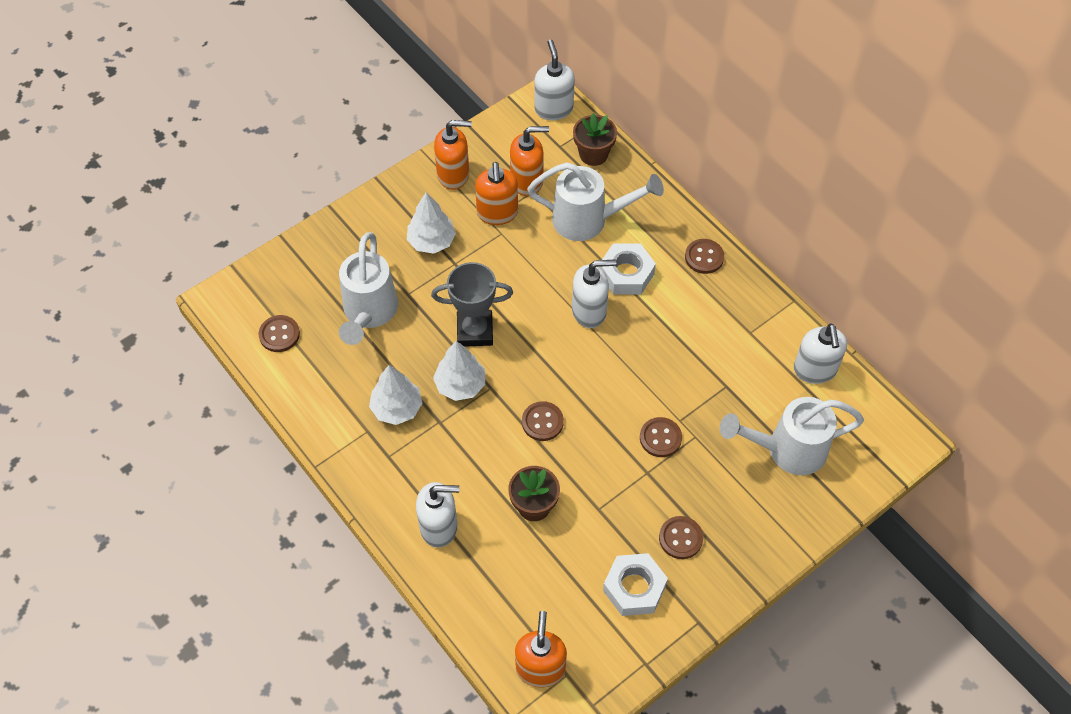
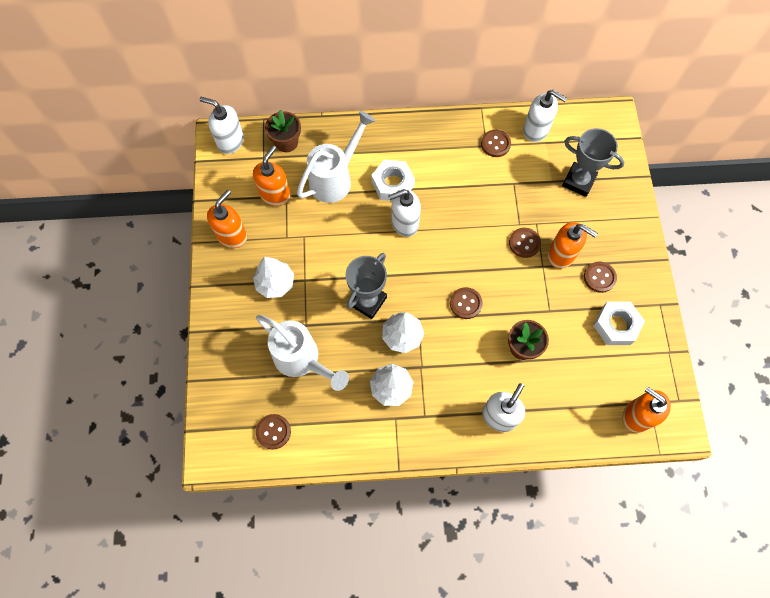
camera: 55 degrees left, 10 degrees up
(497, 213) = (286, 228): orange soap dispenser -> orange soap dispenser (561, 255)
(589, 311) = (404, 223): white soap dispenser -> white soap dispenser turned 135 degrees counterclockwise
(704, 257) = (414, 133): brown button -> brown button (495, 144)
(786, 450) = (578, 181): white watering can -> grey trophy

